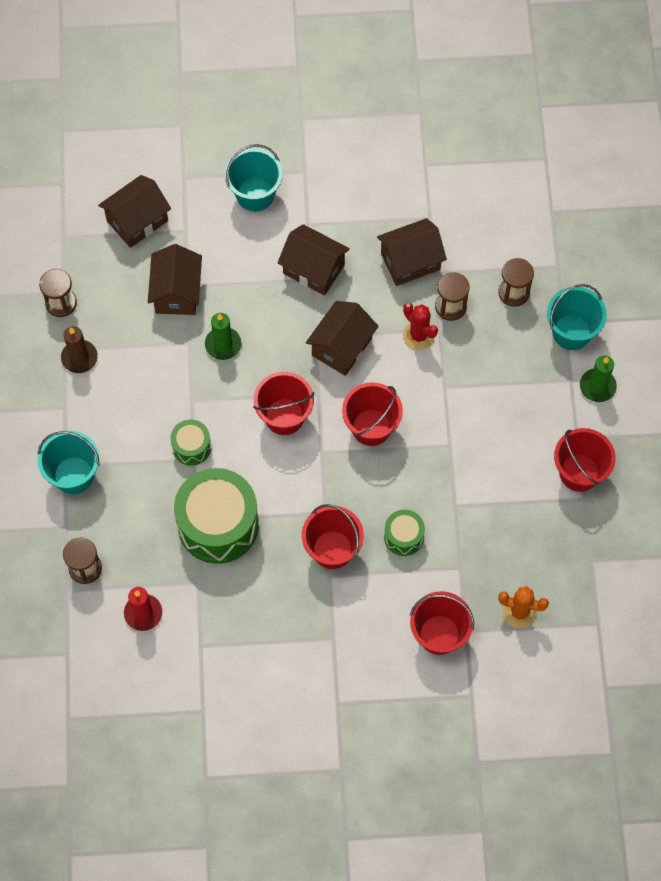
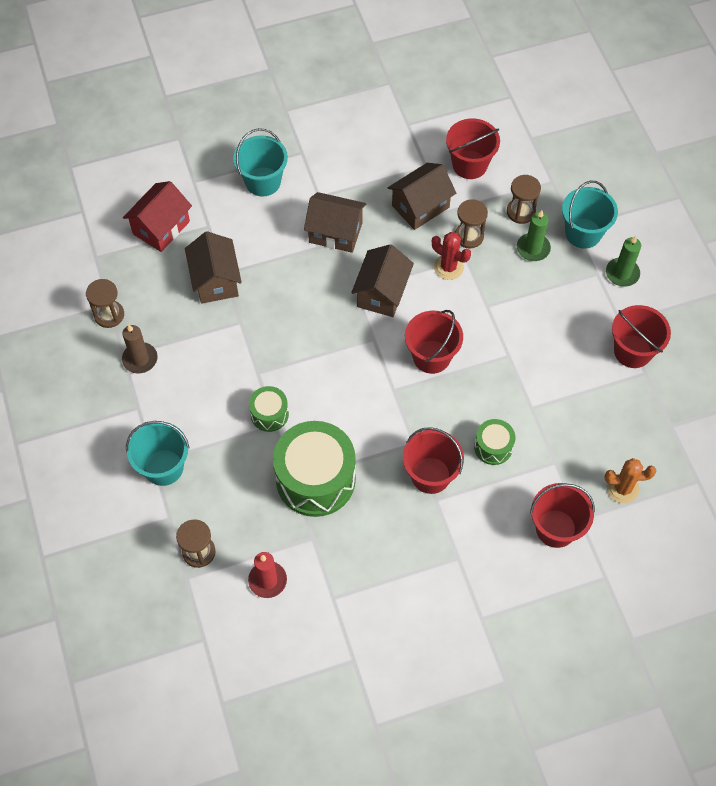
camera: 15 degrees left, 5 degrees down
(137, 221) = (161, 227): brown house -> red house
(223, 344) = (272, 316): green candle -> green candle (533, 248)
(284, 416) = (348, 366): red bucket -> red bucket (469, 164)

